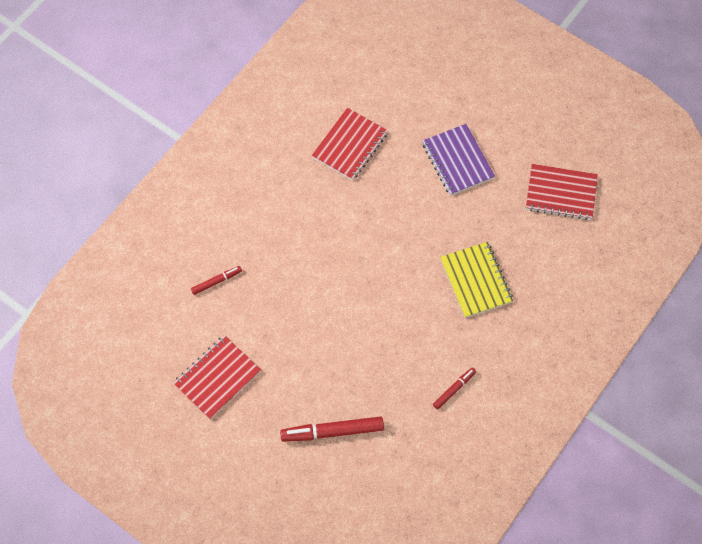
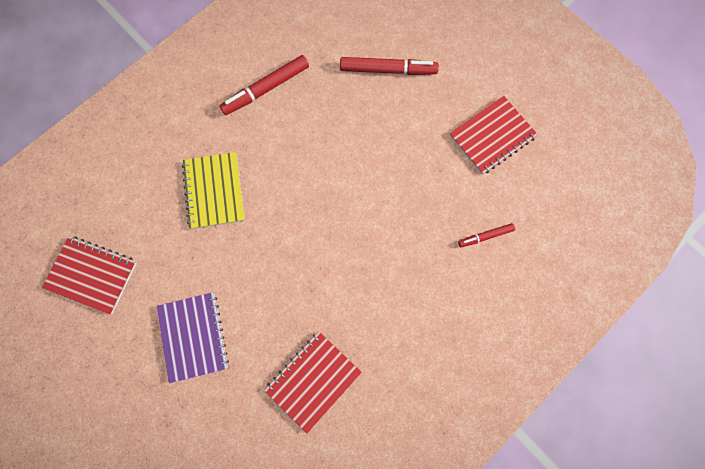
camera: 170 degrees left, 10 degrees up
(454, 389) = (266, 89): red marker -> red marker, size x1.80

